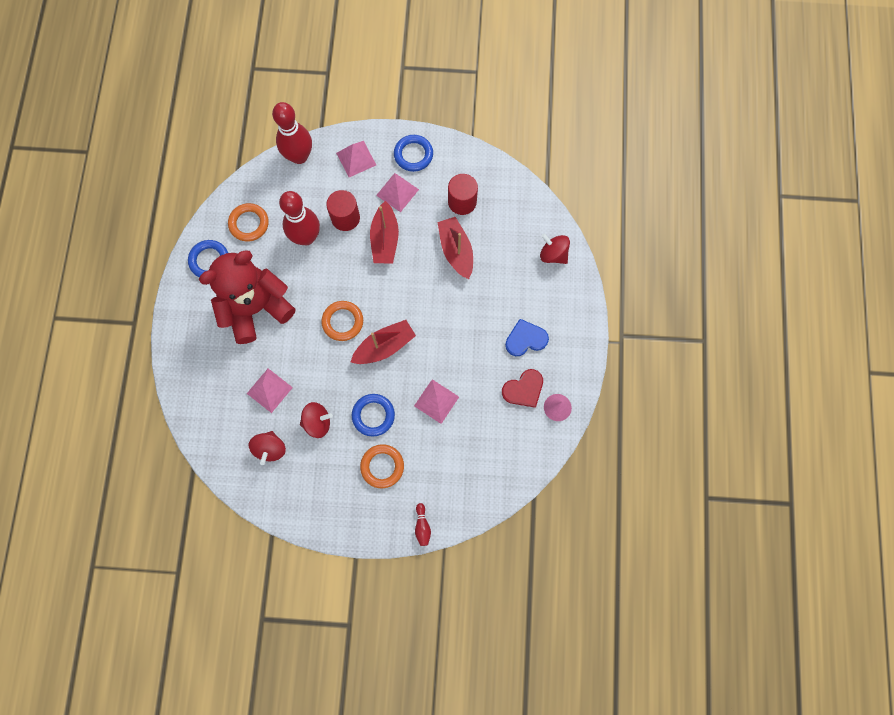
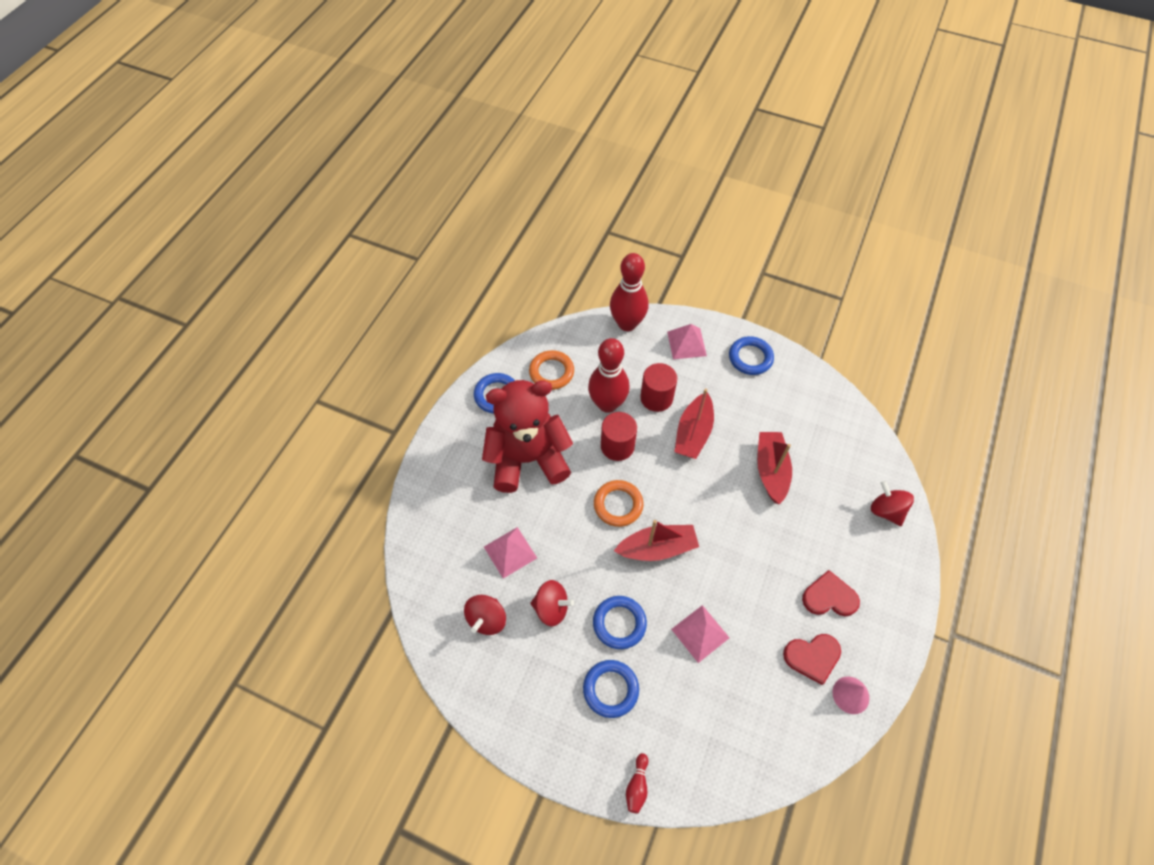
camera: 20 degrees right, 15 degrees down
(382, 466) = (610, 689): orange ring -> blue ring
(397, 192) = (721, 389): pink pyramid -> none
(462, 202) = (792, 421): red cylinder -> red cylinder (617, 446)
(525, 339) = (829, 597): blue heart -> red heart

